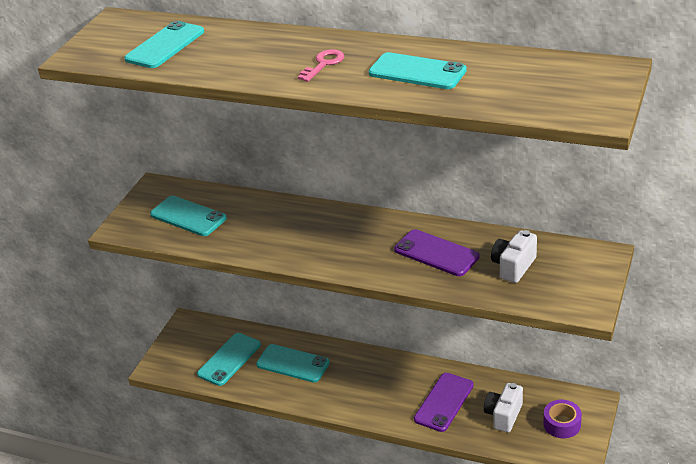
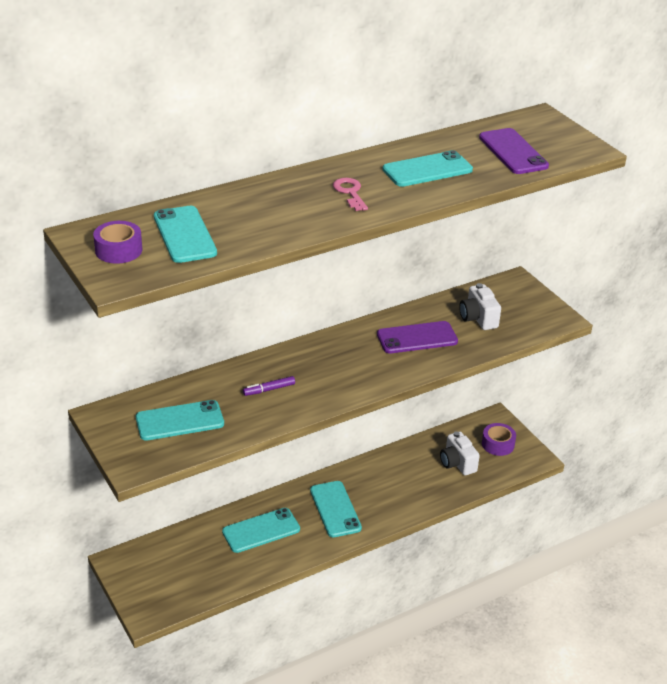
camera: 55 degrees left, 0 degrees up
(113, 38) = (118, 250): none -> purple tape
(229, 359) = (203, 563): turquoise phone -> turquoise phone (335, 509)
(272, 229) = (269, 389): none -> purple marker
(444, 402) = (408, 481): purple phone -> purple phone (513, 152)

